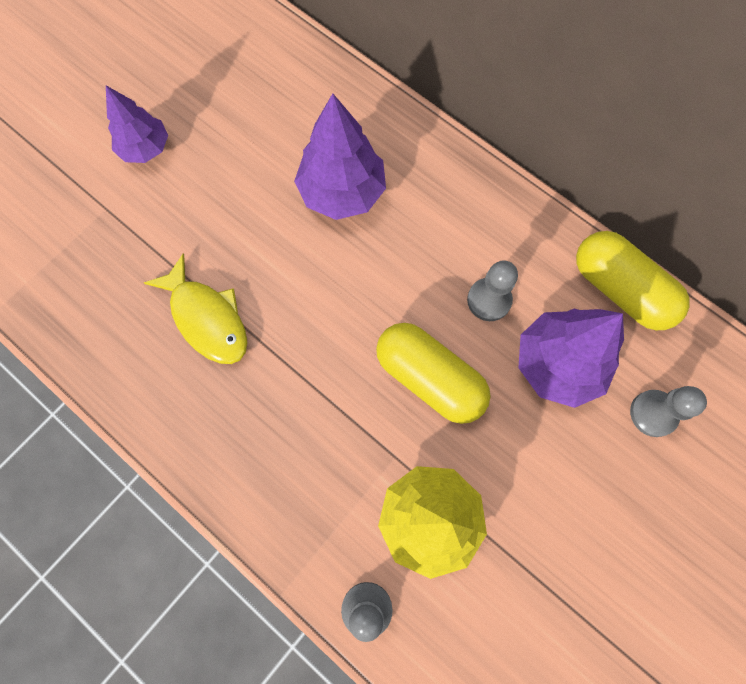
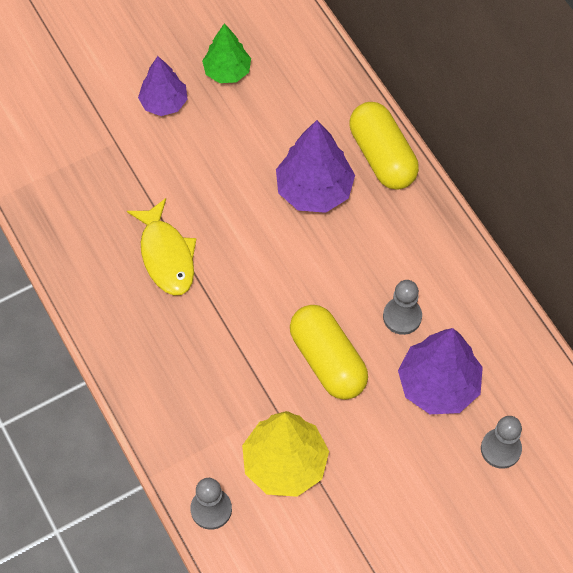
camera: 20 degrees right, 10 degrees down
(202, 94) = (227, 71): none -> green tree
(620, 289) = (517, 345): yellow capsule -> yellow capsule (382, 156)

